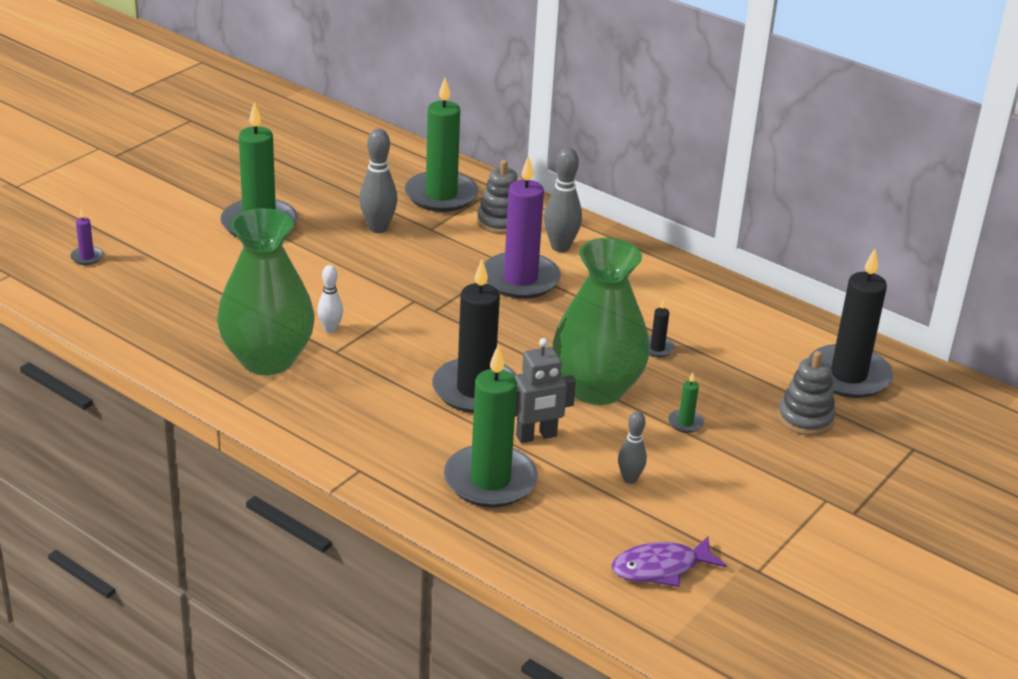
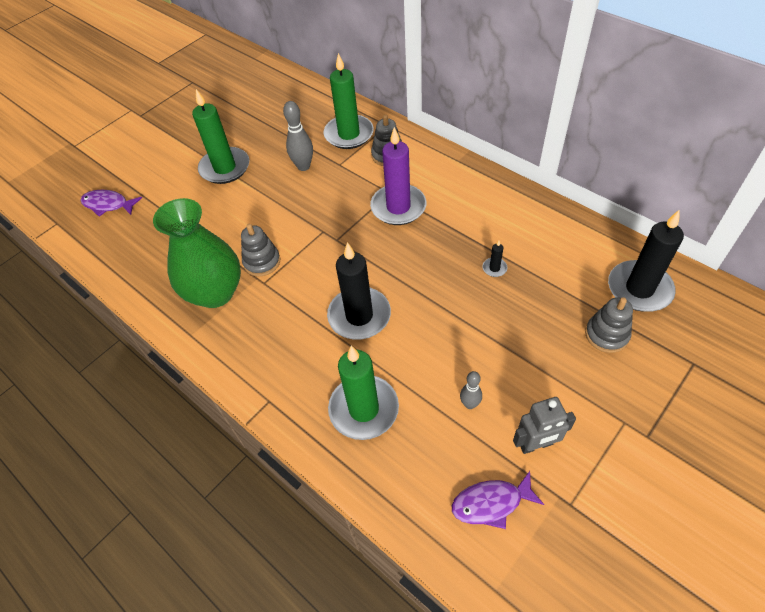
camera: 10 degrees right, 20 degrees up
(87, 257) = (108, 205): purple candle -> purple fish
(330, 329) = (262, 262): white bowling pin -> grey stacking toy
(536, 436) = (401, 361): grey robot -> grey robot (536, 445)
(560, 247) = (428, 175): grey bowling pin -> none
(597, 389) = (448, 311): green vase -> none
(685, 423) = (514, 343): green candle -> none

